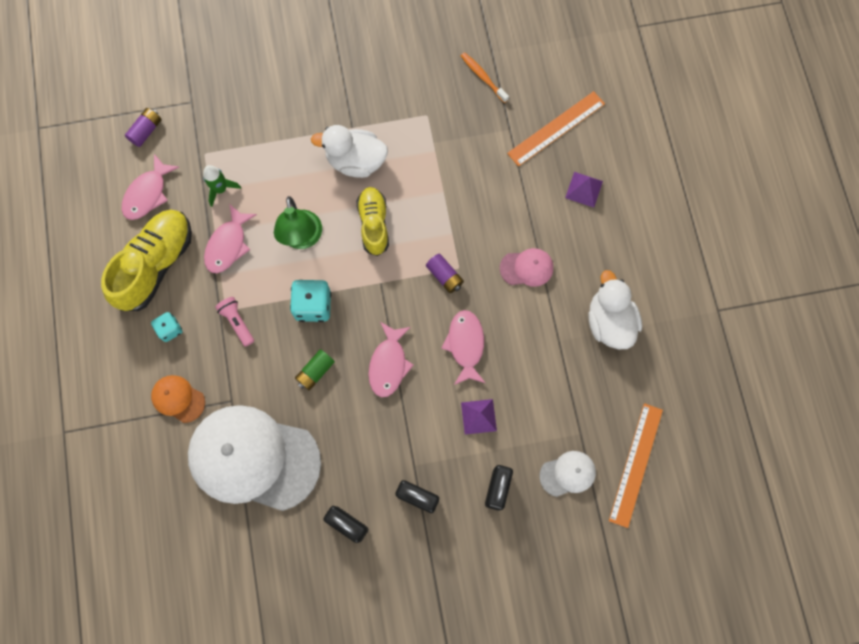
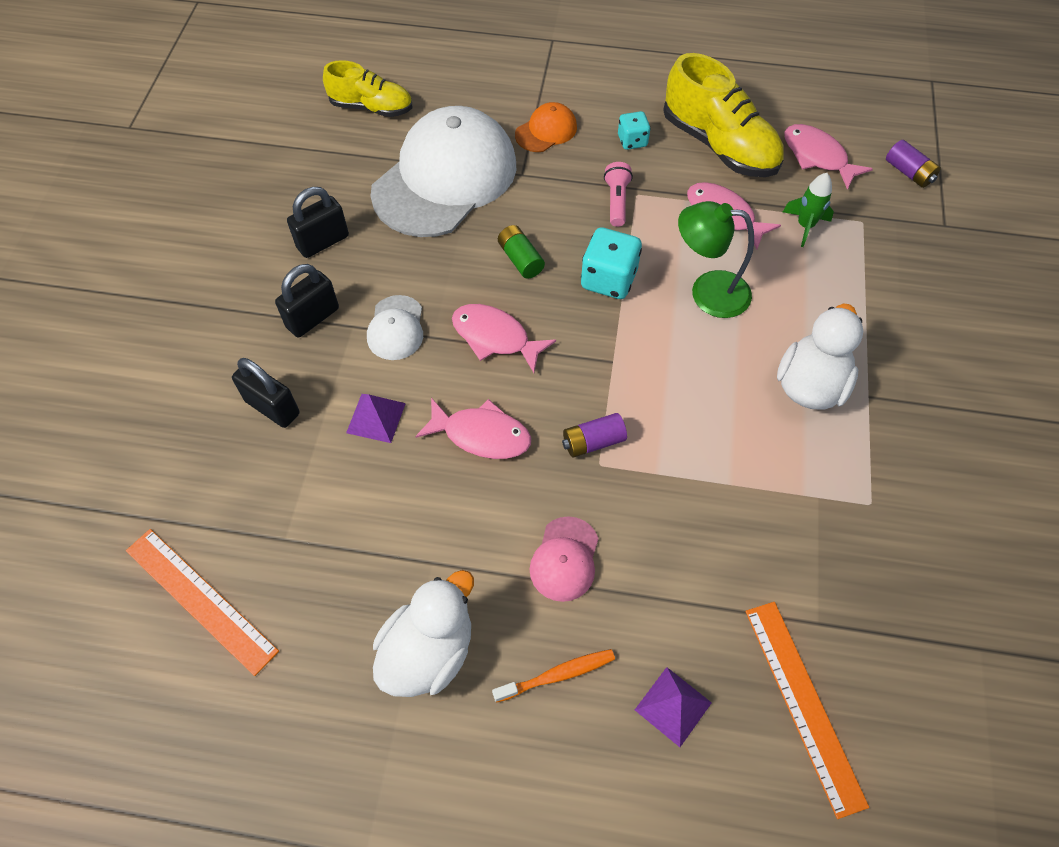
camera: 110 degrees right, 15 degrees down
(237, 322) = (617, 201): pink flashlight -> pink flashlight turned 75 degrees counterclockwise
(374, 224) = (703, 378): yellow shoe -> yellow shoe (371, 107)
(483, 77) = (930, 615): orange toothbrush -> orange toothbrush (557, 675)
(568, 474) = (241, 501): white cap -> white cap (396, 328)
(609, 322) = (428, 651): white duck -> white duck turned 60 degrees counterclockwise

